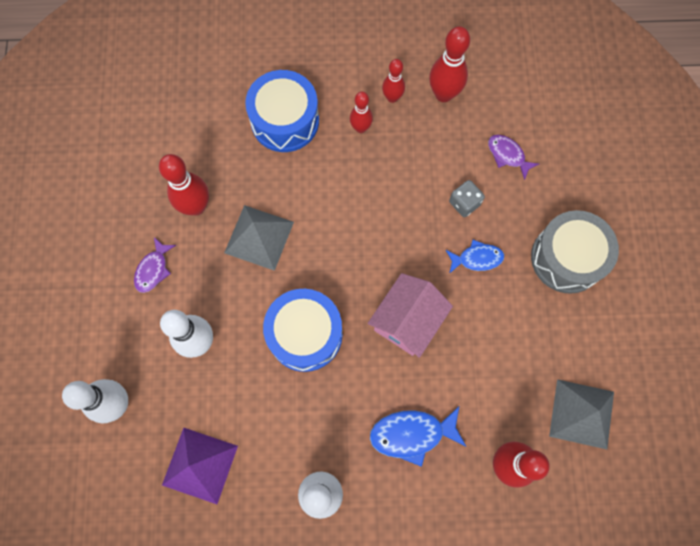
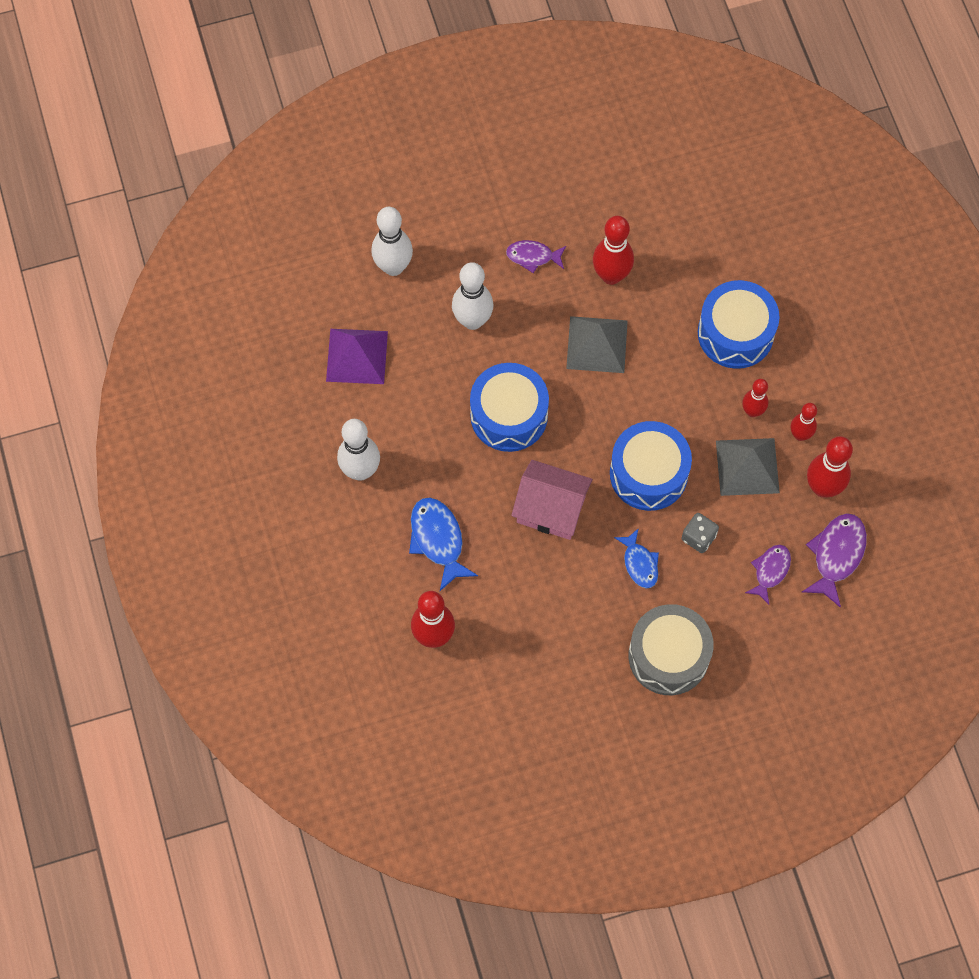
camera: 75 degrees right, 5 degrees down
(395, 227) = (648, 473): none -> blue drum
(505, 101) = (836, 555): none -> purple fish
(582, 414) = (504, 700): grey pyramid -> grey pyramid (747, 466)

